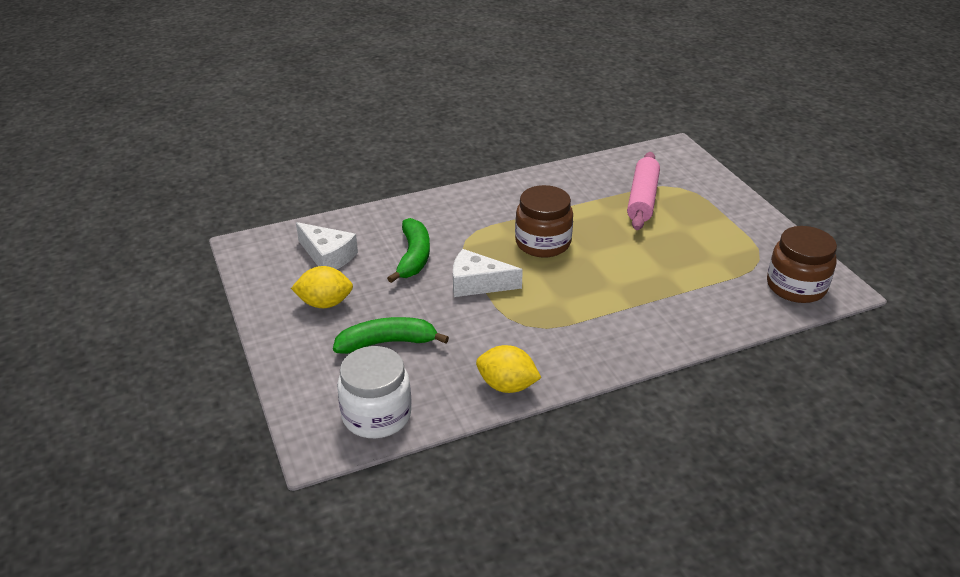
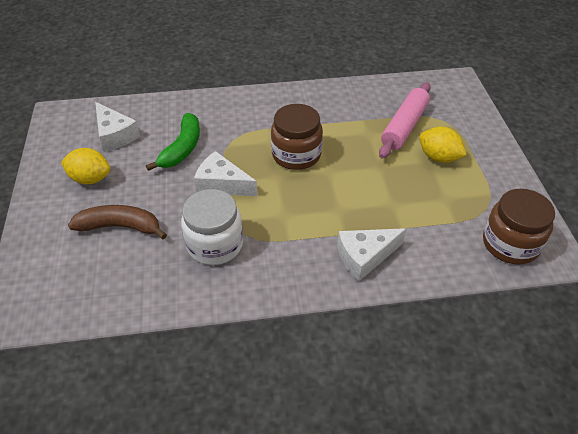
camera: 15 degrees right, 10 degrees up
(376, 415) = (76, 296): white jar -> white jar (215, 244)
(387, 343) = (120, 226): green banana -> brown banana
(507, 386) = (198, 292): yellow lemon -> yellow lemon (438, 157)
(661, 323) = (365, 257): none -> white cheese

